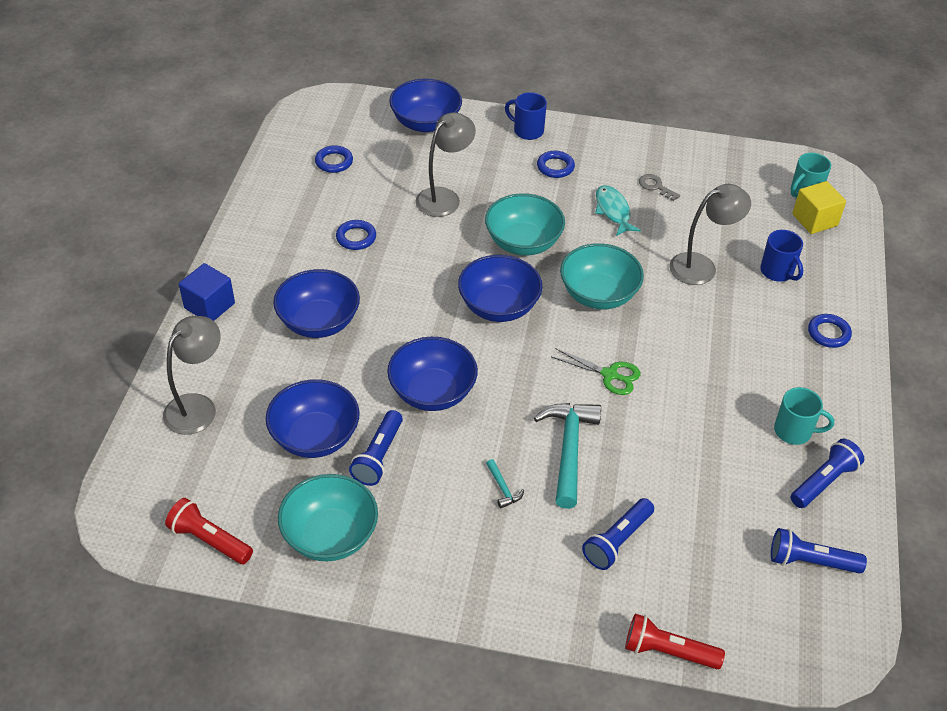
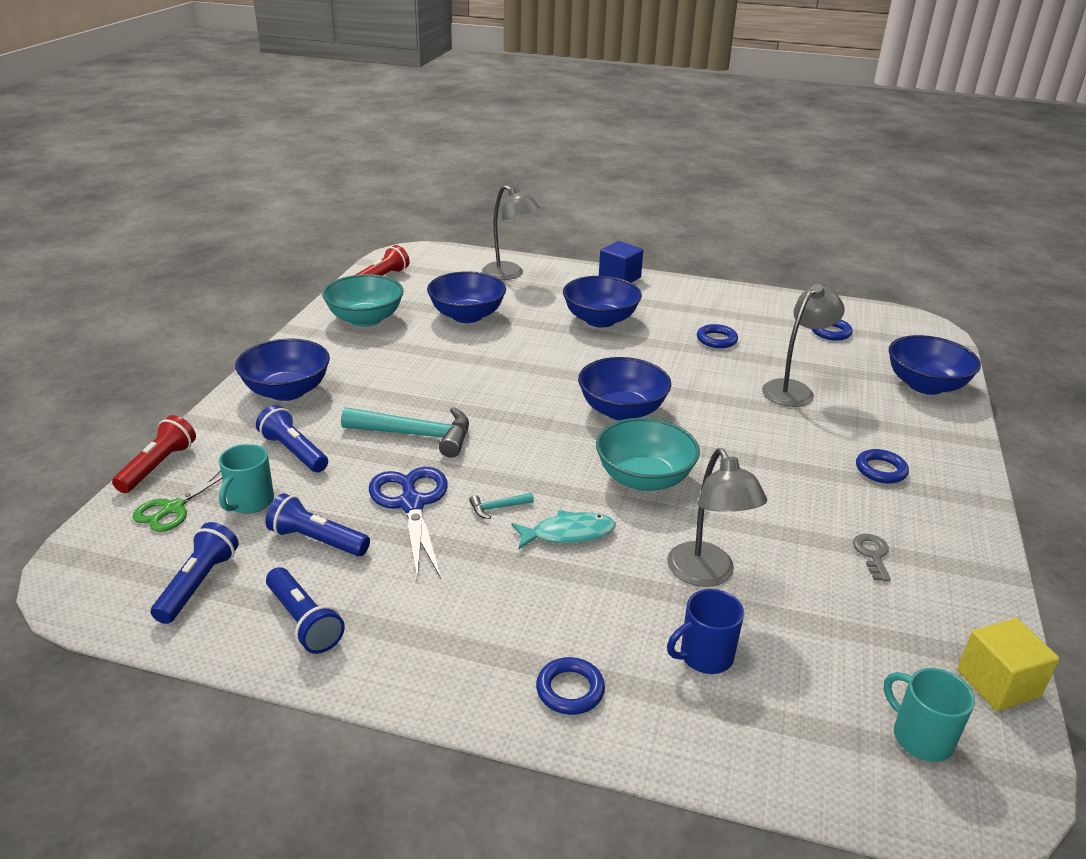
camera: 95 degrees right, 15 degrees down
(378, 456) = (438, 340): blue flashlight -> blue flashlight (317, 540)
(432, 392) = (507, 368): blue bowl -> blue bowl (287, 391)
(444, 197) = (794, 389): grey lamp -> grey lamp turned 90 degrees counterclockwise
(503, 488) = (382, 395): turquoise hammer -> turquoise hammer (497, 508)
(523, 242) = (728, 434): turquoise bowl -> none
(527, 131) = (948, 455): blue mug -> none
(609, 375) = (514, 472): green scissors -> green scissors (173, 508)
(613, 211) = (805, 508): turquoise fish -> turquoise fish (568, 533)
(655, 186) = (872, 554): grey key -> grey key turned 45 degrees counterclockwise
(671, 438) = (412, 504): none -> blue scissors
(794, 431) = (393, 610): turquoise mug -> turquoise mug (250, 502)
(814, 220) = (847, 735): yellow cube -> yellow cube (997, 683)

